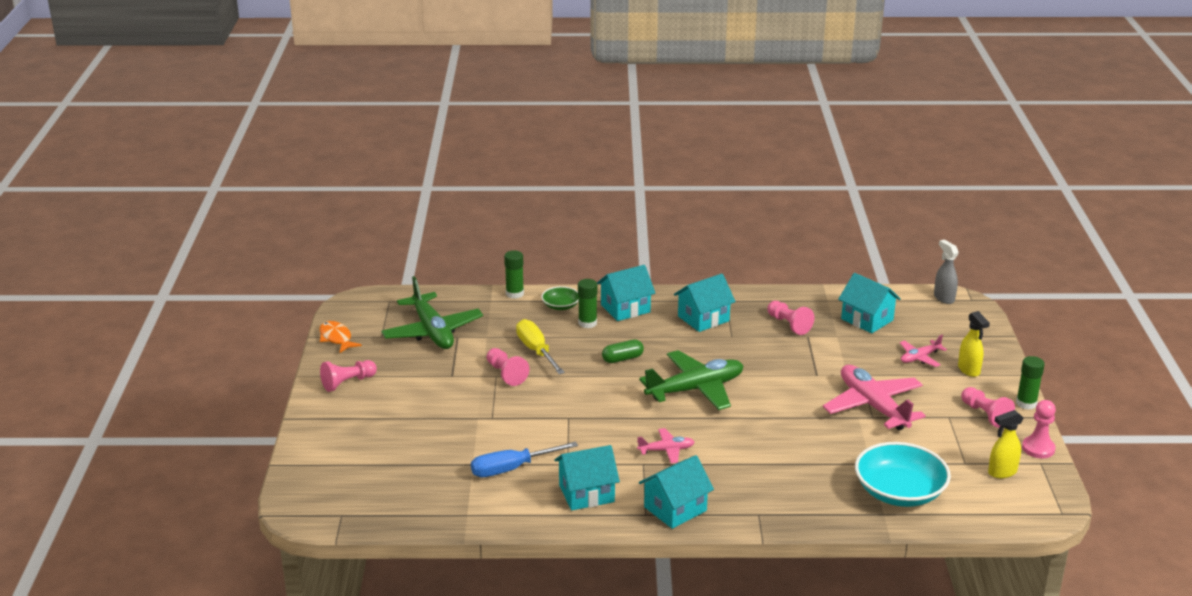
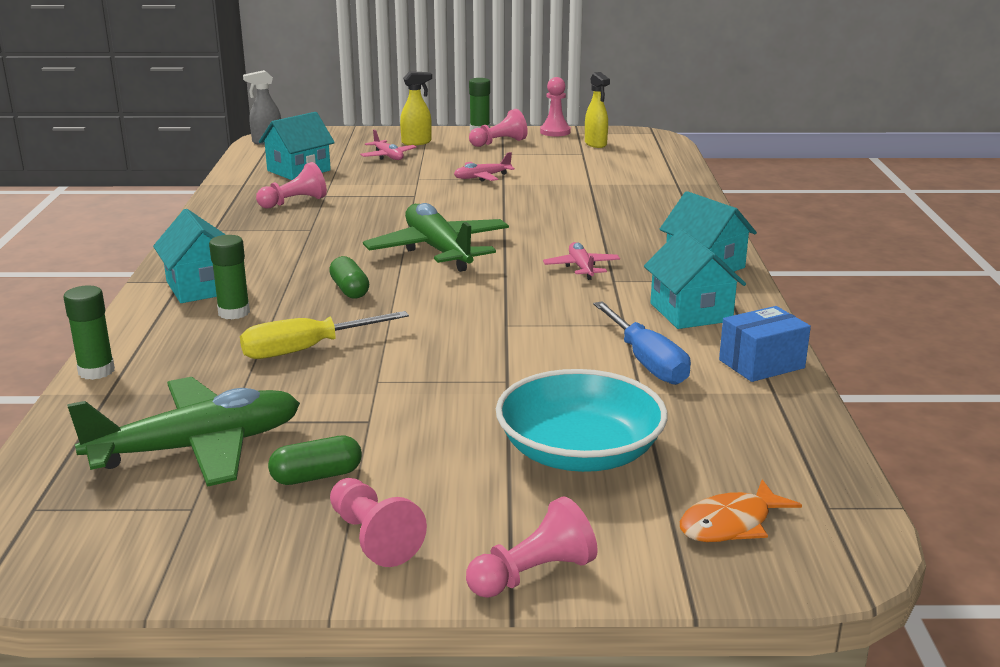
camera: 90 degrees left, 5 degrees down
(336, 338) = (172, 571): orange fish -> orange fish (730, 524)
(401, 365) = (316, 476): none -> green capsule
(505, 515) = (761, 364): none -> blue box
(506, 374) = (374, 372): pink pawn -> pink pawn (533, 574)
(561, 306) = (166, 332): green bowl -> none
(703, 318) = (257, 242): turquoise house -> none
(873, 406) = (482, 177): pink plane -> pink plane, size x0.50
(899, 492) = (638, 176): turquoise bowl -> turquoise bowl (579, 452)

